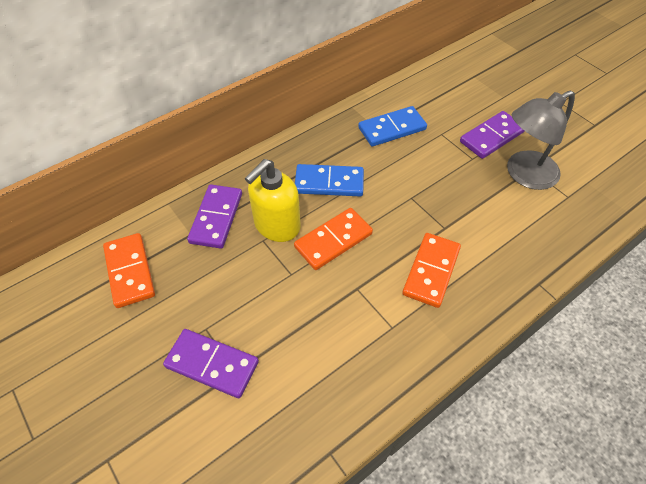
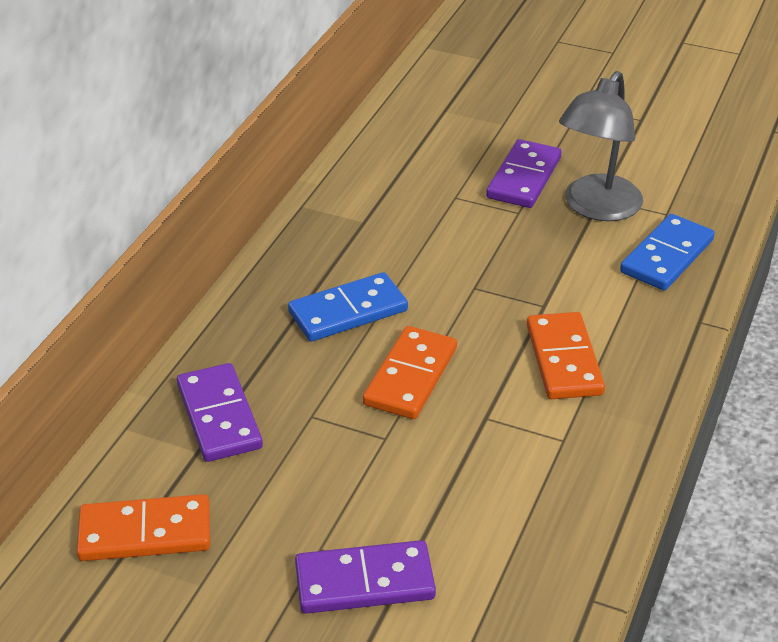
camera: 30 degrees left, 15 degrees down
(129, 271) = (145, 533): orange domino -> orange domino turned 45 degrees counterclockwise
(276, 225) = (316, 390): yellow soap dispenser -> none
(392, 128) = (382, 214): blue domino -> blue domino (666, 256)

